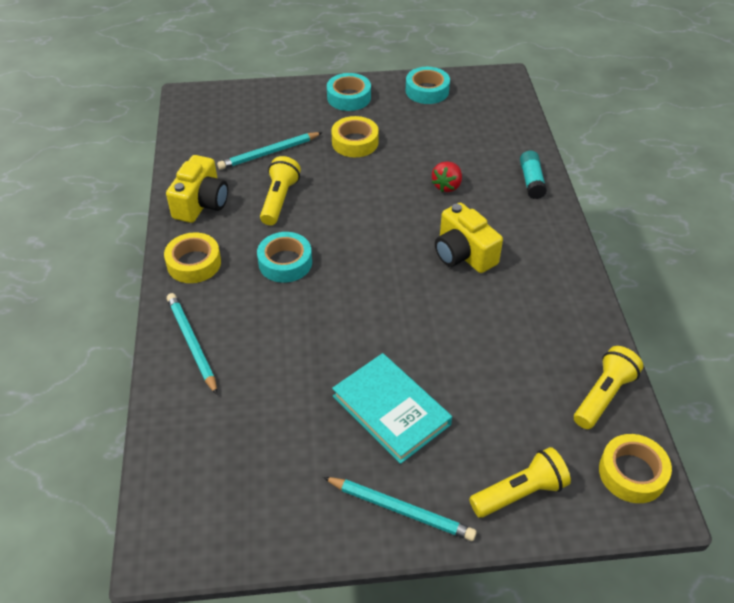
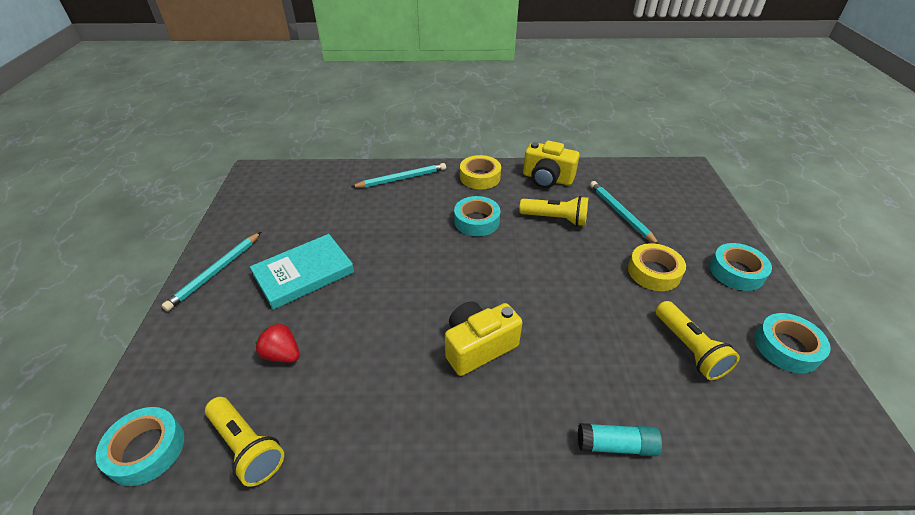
camera: 95 degrees right, 5 degrees down
(447, 186) = (592, 346): red strawberry -> red strawberry (282, 354)
(520, 493) = (184, 348): yellow flashlight -> yellow flashlight (689, 349)
(632, 473) = (146, 450): yellow tape -> turquoise tape

